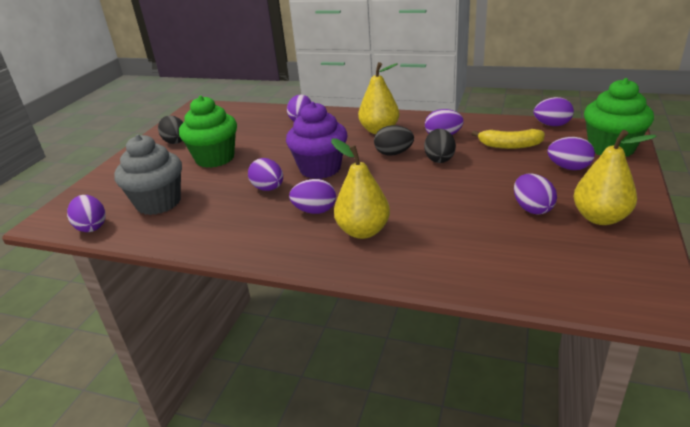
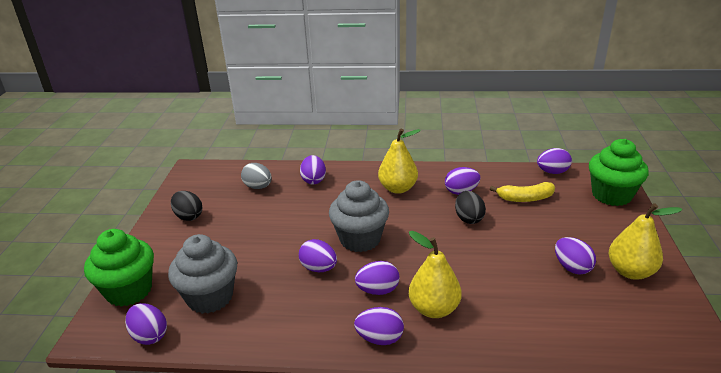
camera: 15 degrees left, 0 degrees up
(215, 158) = (244, 235): green cupcake -> green cupcake (129, 290)
(248, 123) = (258, 187): none -> grey egg
(320, 168) = (360, 239): purple cupcake -> grey cupcake
(393, 153) = (423, 215): black egg -> none
(568, 168) = (585, 219): purple egg -> purple egg (380, 338)

